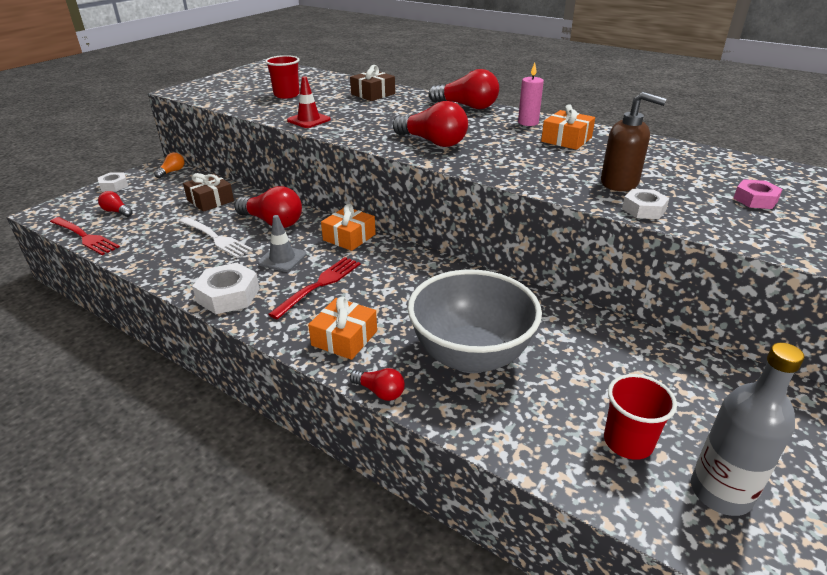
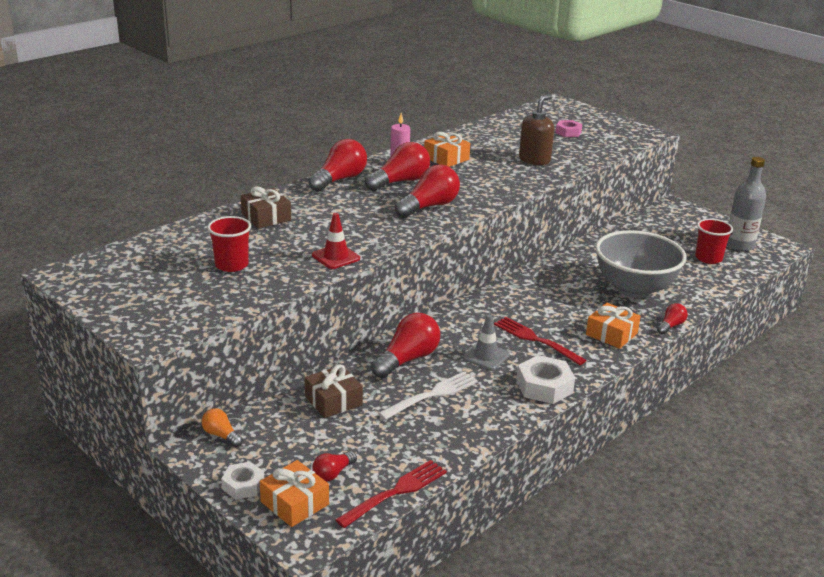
camera: 80 degrees left, 5 degrees down
(349, 237) = (455, 319): orange gift -> orange gift (294, 503)
(483, 126) = (400, 182): none -> red light bulb
(643, 209) = (576, 163): white nut -> none

